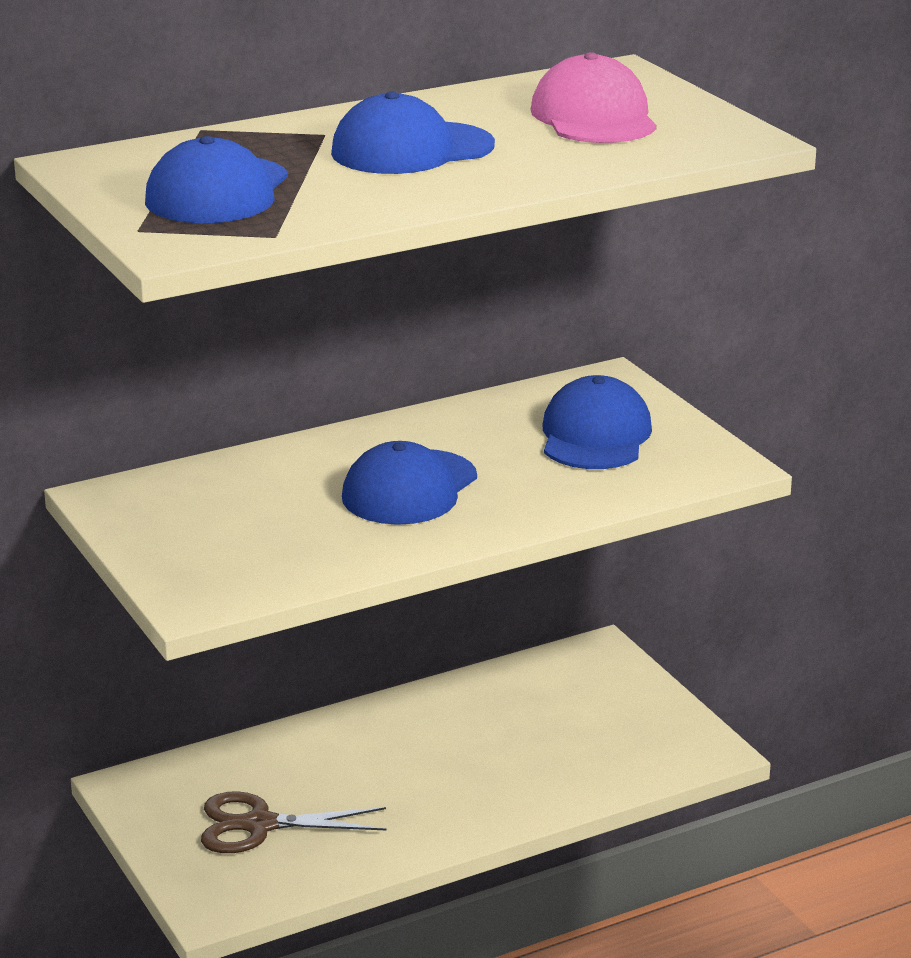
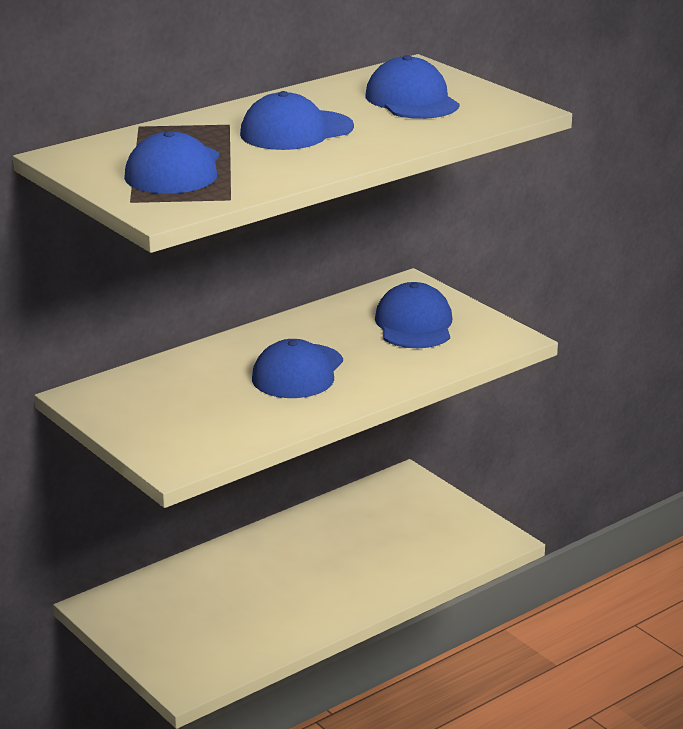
camera: 10 degrees left, 0 degrees up
(259, 825) = (201, 623): brown scissors -> none
(594, 117) = (412, 100): pink cap -> blue cap

